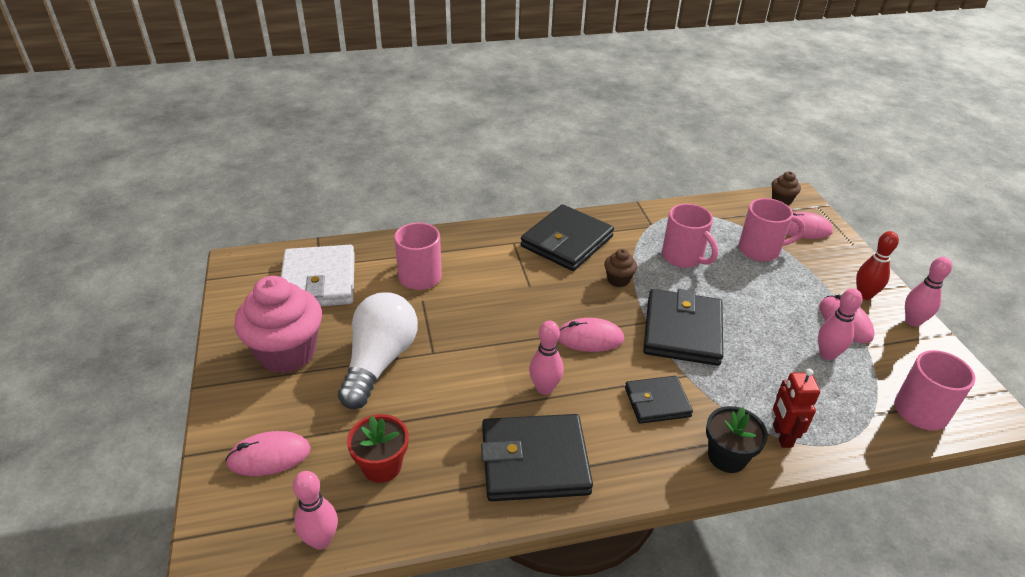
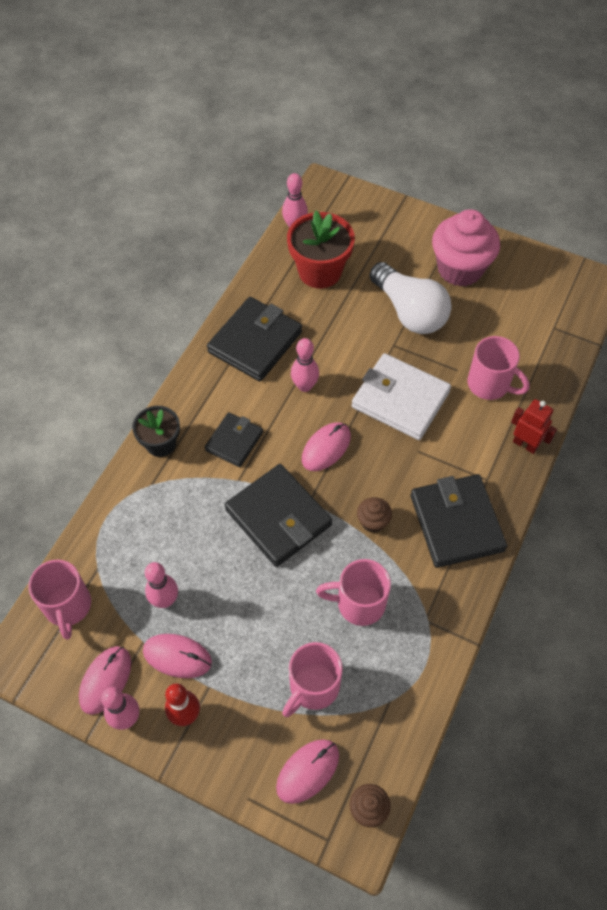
camera: 130 degrees right, 20 degrees up
(269, 456) = (373, 227): pink mouse -> pink mouse (105, 680)
(318, 281) = (532, 318): white wallet -> white wallet (400, 399)
(382, 466) = (319, 271): red flower pot -> red flower pot, size x1.58
(782, 436) = (142, 490): red robot -> red robot (525, 444)

